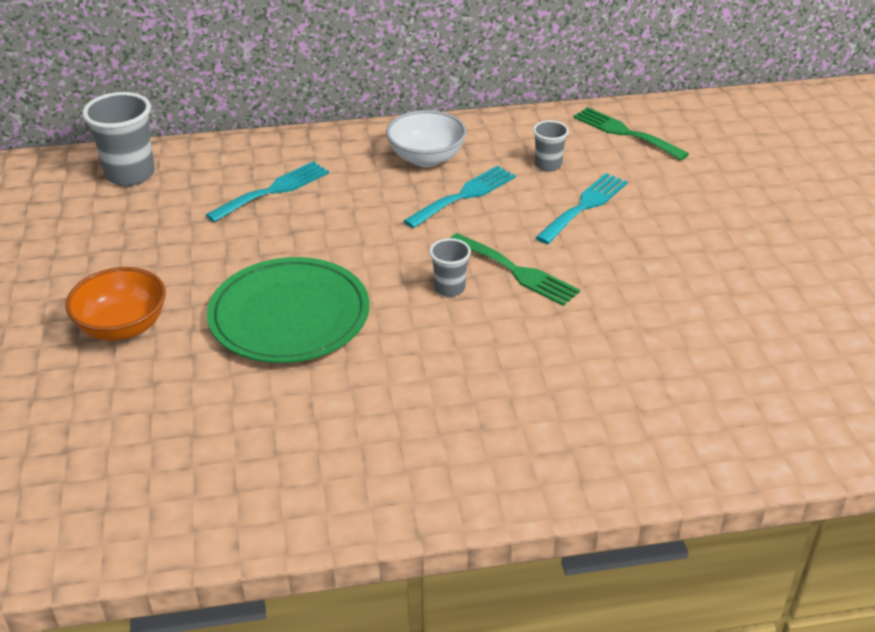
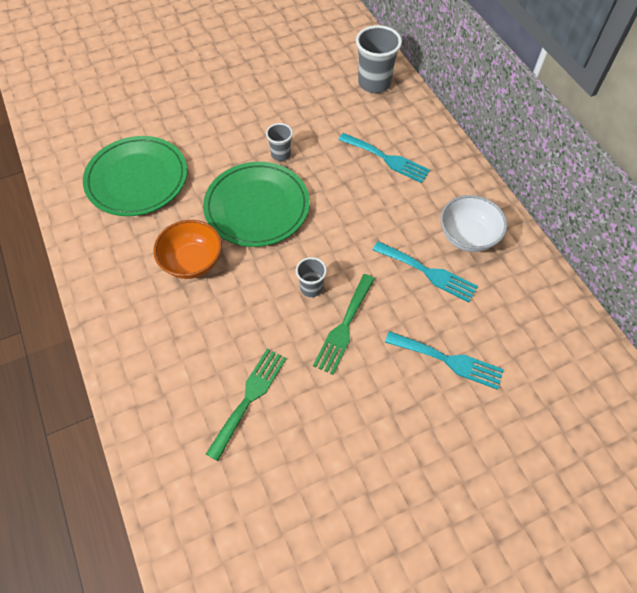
camera: 75 degrees right, 20 degrees up
(123, 327) = (226, 133): orange bowl -> orange bowl (192, 262)
(154, 441) = (137, 179): none -> green plate
(548, 165) = (497, 323): grey cup -> grey cup (281, 154)
(625, 133) = (581, 376): green fork -> green fork (249, 398)

